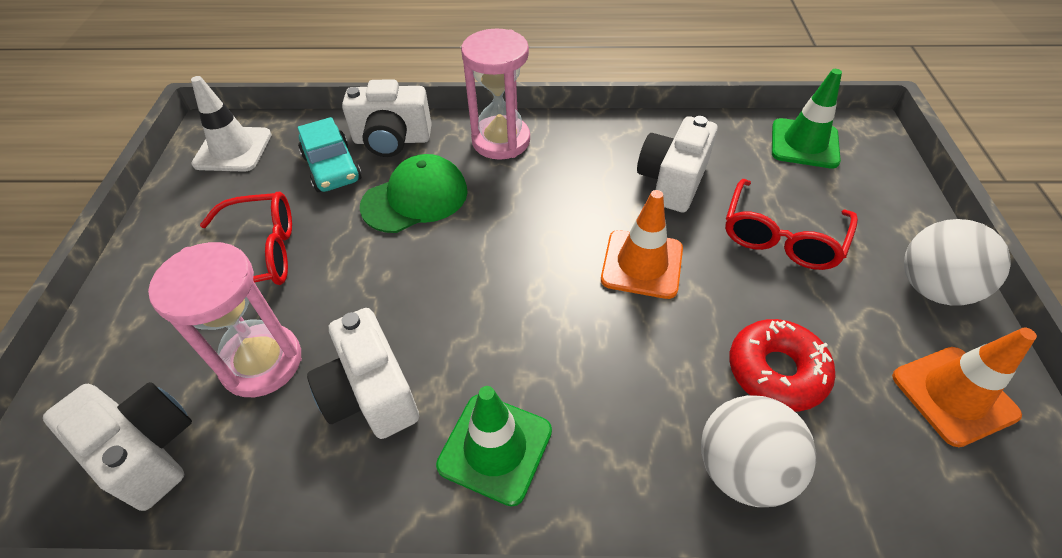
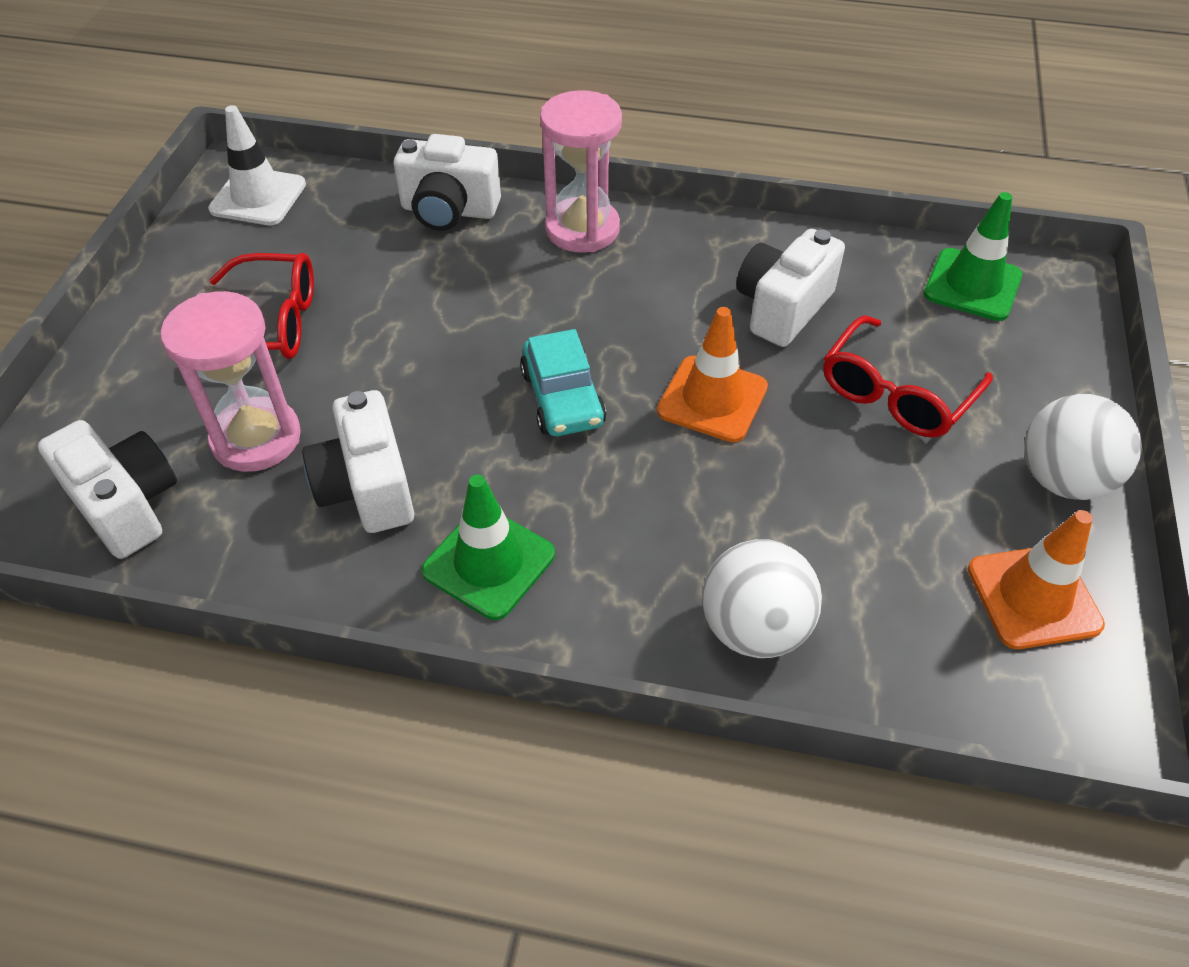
camera: 10 degrees right, 0 degrees up
(332, 168) = (370, 235): turquoise car -> turquoise car (562, 398)
(415, 198) = (461, 285): green cap -> none
(776, 371) = (831, 538): red donut -> none

